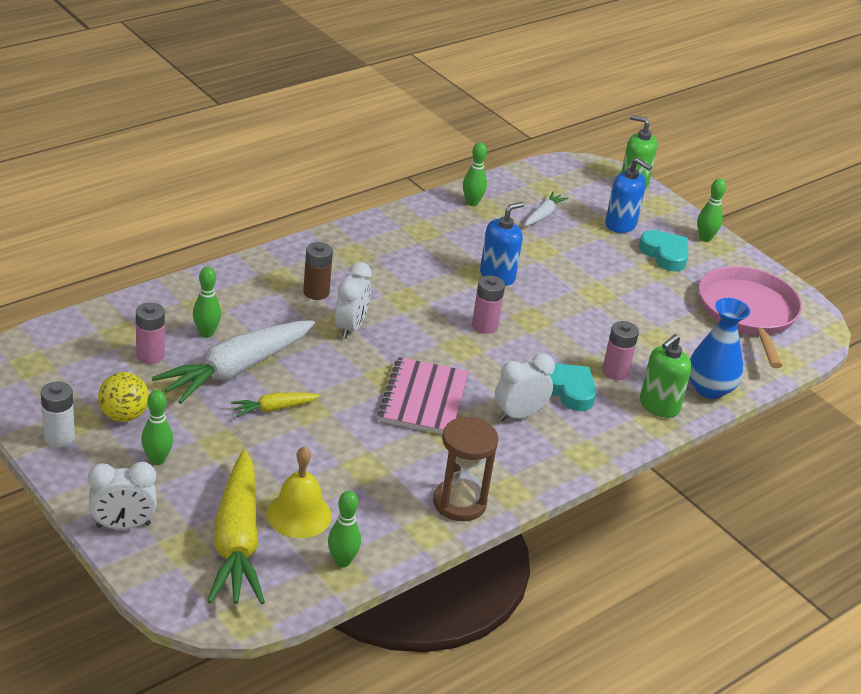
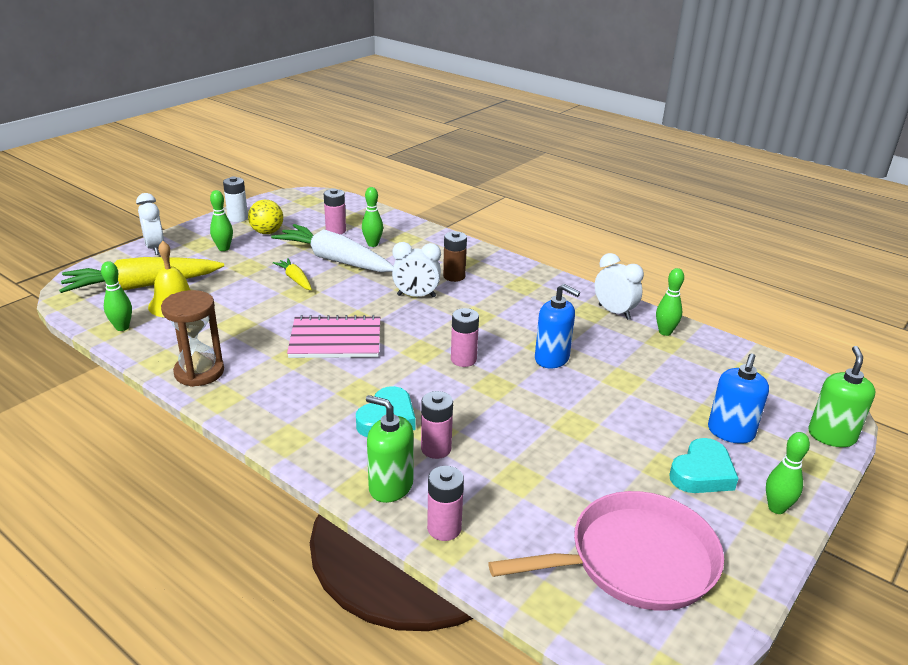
camera: 80 degrees right, 5 degrees down
(519, 415) = (334, 392): white clock -> white clock (614, 312)
(543, 215) = (690, 376): white carrot -> none
(709, 389) = (444, 528): blue vase -> pink battery

